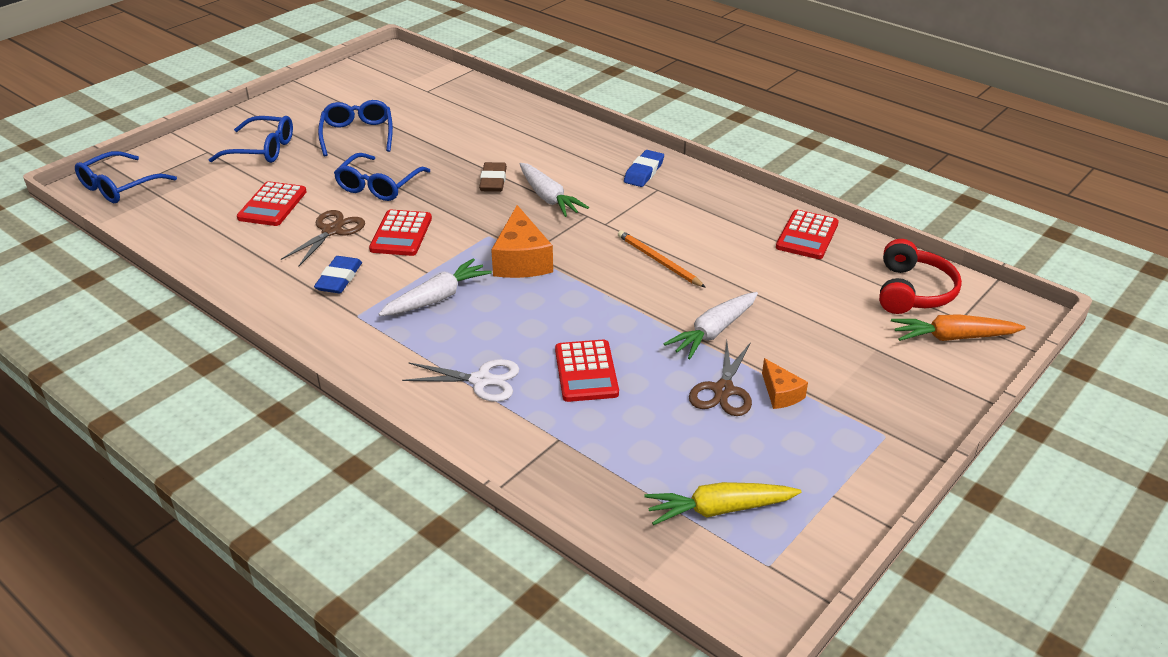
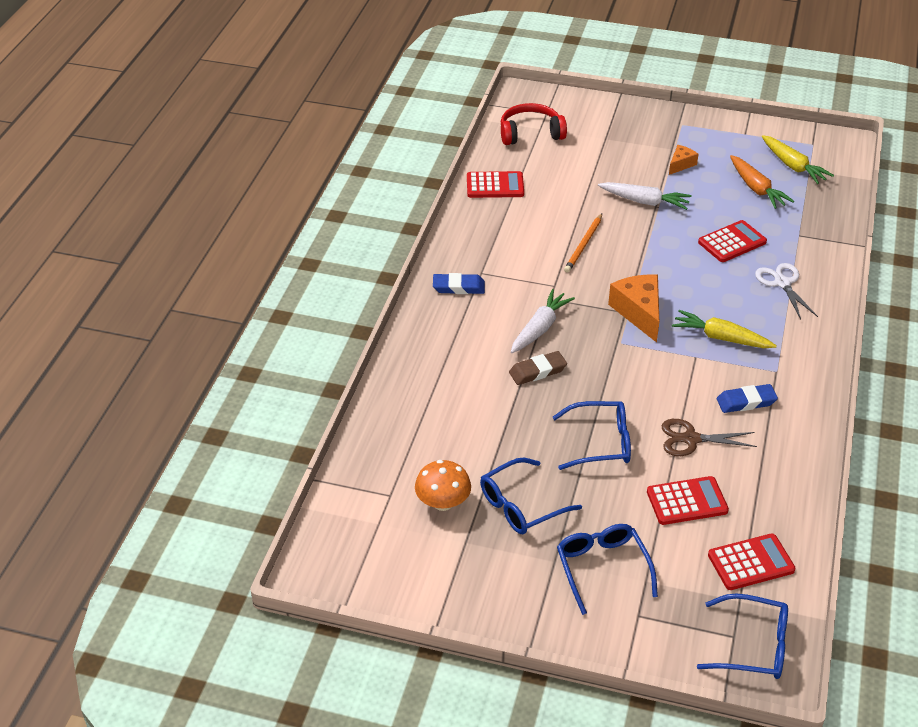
camera: 115 degrees left, 5 degrees up
(397, 107) = (443, 502): none -> orange mushroom
(401, 234) = (660, 393): red calculator -> red calculator (751, 563)
(437, 298) = (721, 338): white carrot -> yellow carrot
(521, 260) = (639, 312): orange cheese -> orange cheese turned 75 degrees counterclockwise
(723, 390) = (698, 185): brown scissors -> none
(953, 337) = (569, 113): orange carrot -> orange carrot (756, 188)

